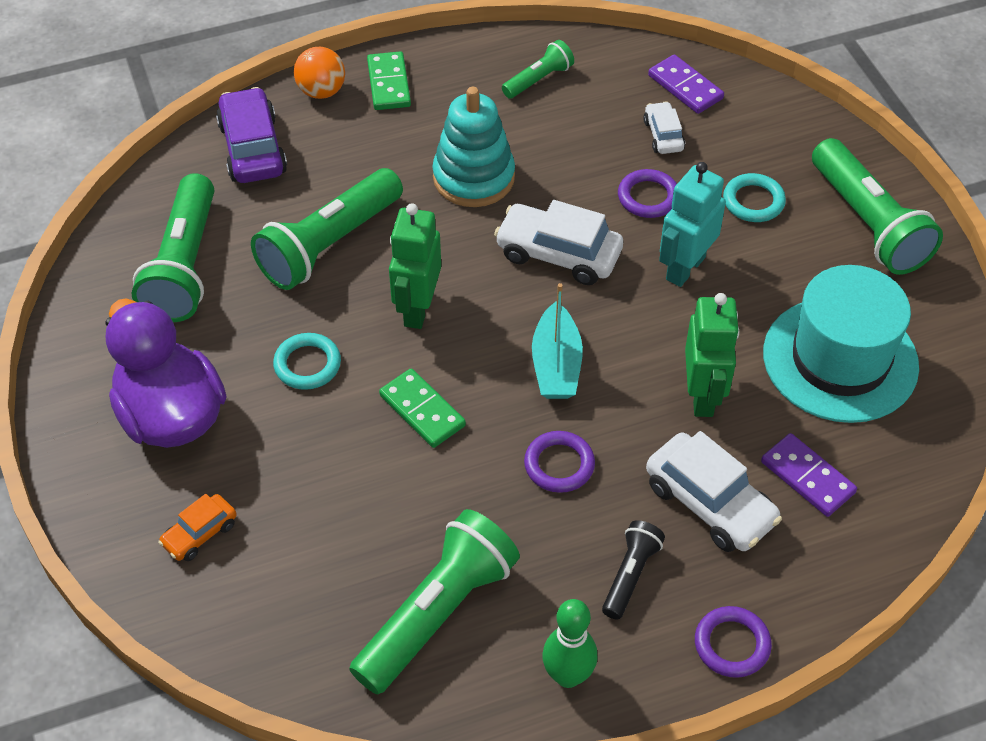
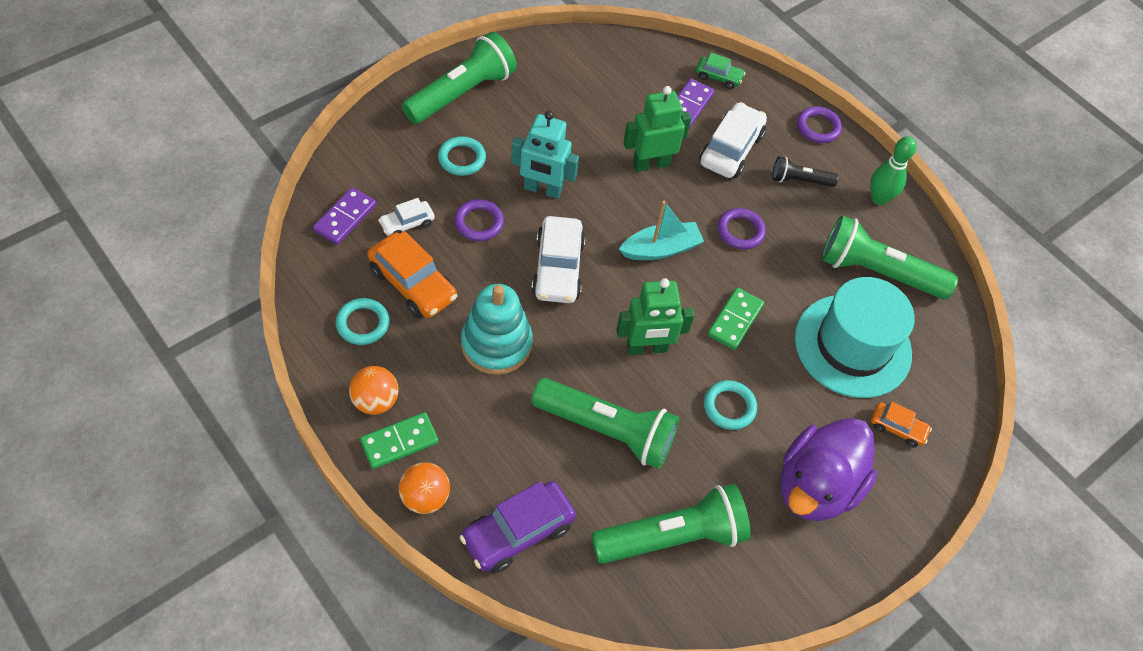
camera: 115 degrees left, 5 degrees up
(442, 74) = (375, 401): none -> orange ball
(538, 80) = (363, 323): green flashlight -> turquoise ring
(577, 125) = (413, 284): none -> orange car
(840, 359) = (590, 98): turquoise hat -> turquoise hat (852, 346)
(862, 537) = (718, 77): none -> green car

